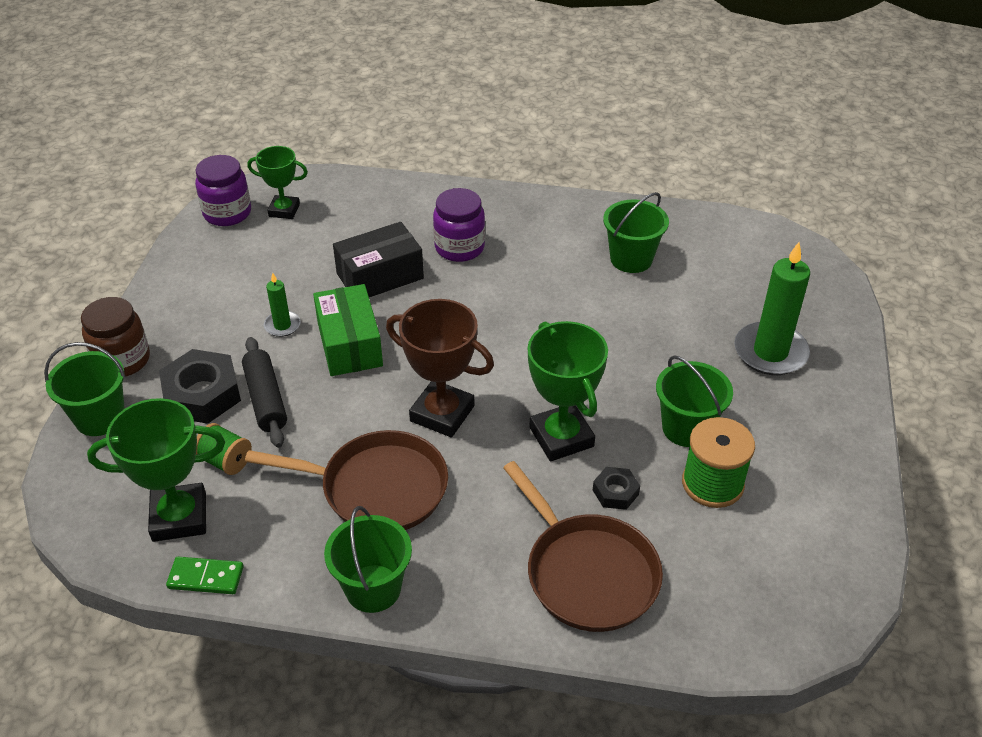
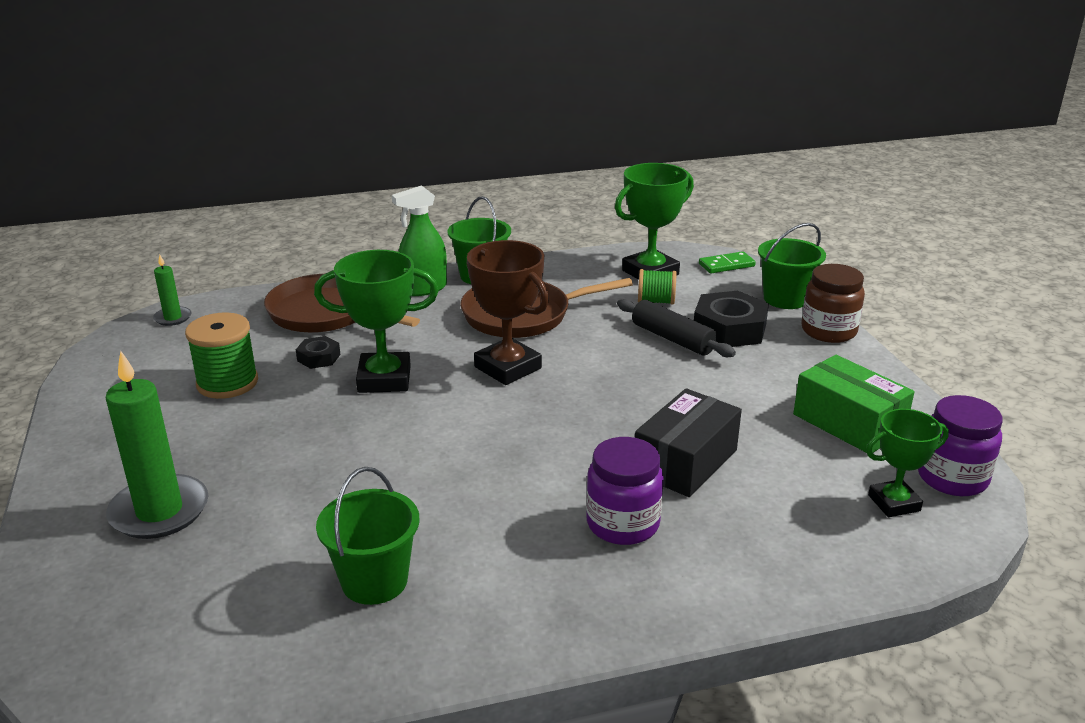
camera: 155 degrees right, 15 degrees down
(206, 578) = (597, 256): green domino -> green domino (726, 265)
(282, 325) = (729, 390): green candle -> green candle (173, 318)
(350, 344) = (646, 393): green box -> green box (848, 423)
(442, 413) = (508, 367): brown trophy -> brown trophy turned 45 degrees clockwise
(455, 584) = (424, 289): none -> green spray bottle
(561, 437) = (384, 379): green trophy -> green trophy turned 45 degrees counterclockwise
(686, 428) = (259, 415): green bucket -> none

